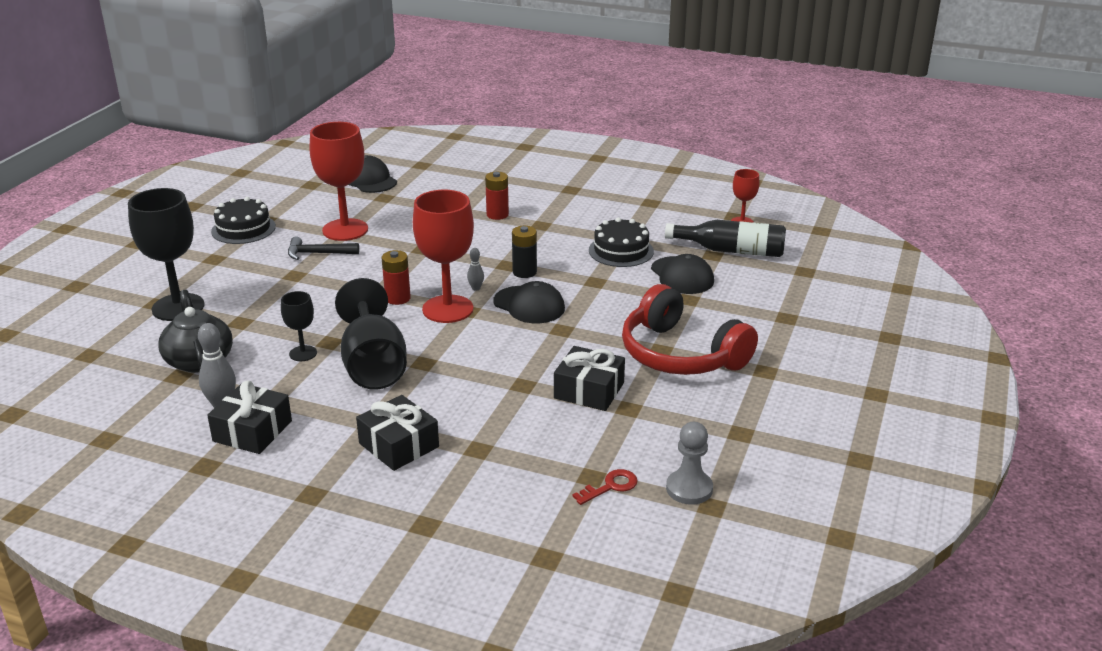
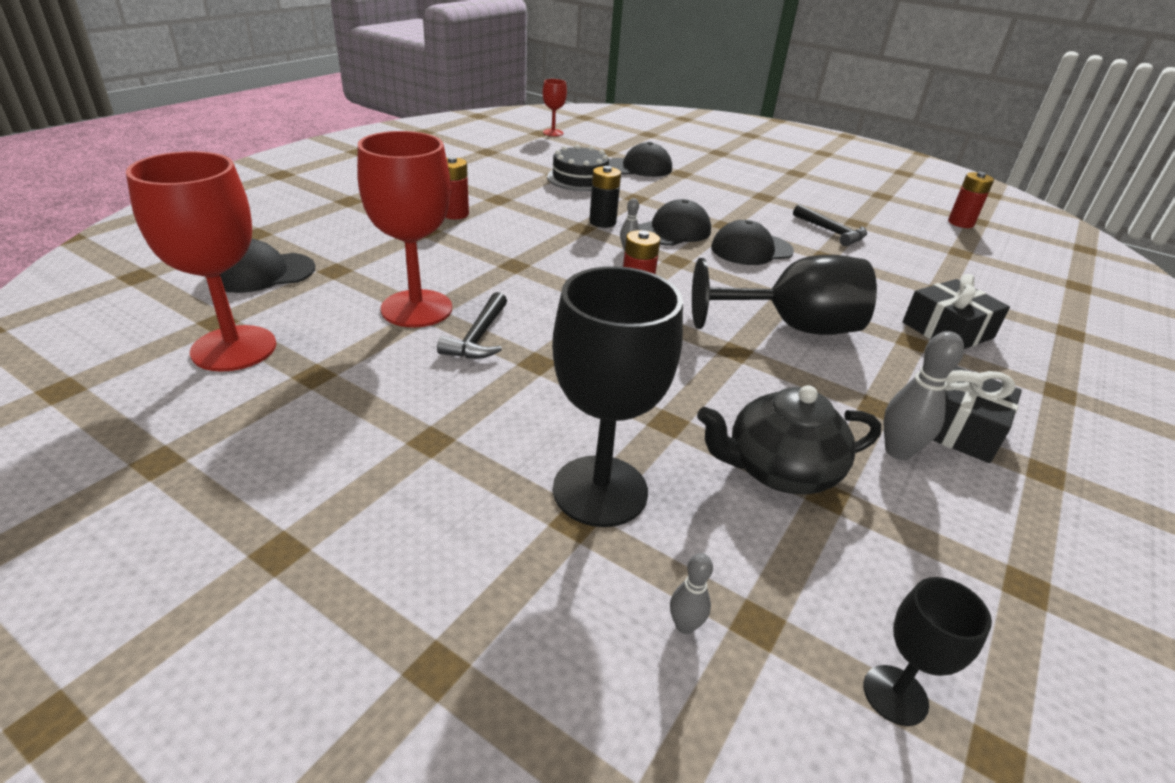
camera: 80 degrees left, 5 degrees up
(90, 336) = (685, 625): none -> grey bowling pin
(243, 229) = (332, 400): black cake -> none
(303, 353) = (763, 373): black goblet -> black goblet (895, 695)
(447, 309) = (671, 270): red goblet -> red goblet (234, 348)
(513, 345) = (751, 249): none -> black cap
(589, 390) = (831, 232): black gift -> black hammer
(610, 486) = (971, 247): red key -> none
(680, 354) = (772, 191): red headphones -> none
(689, 489) = (960, 223): grey pawn -> red battery
(731, 250) = (602, 145): black bottle -> none

